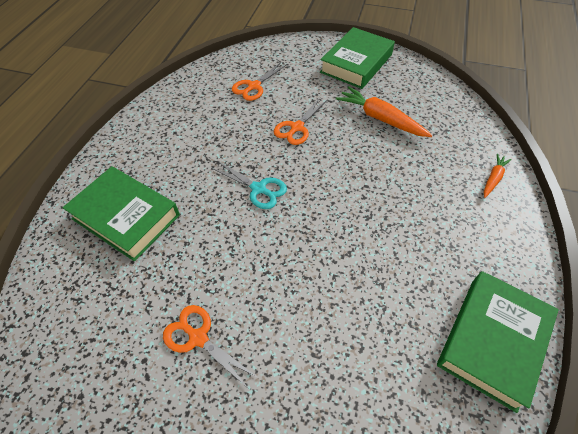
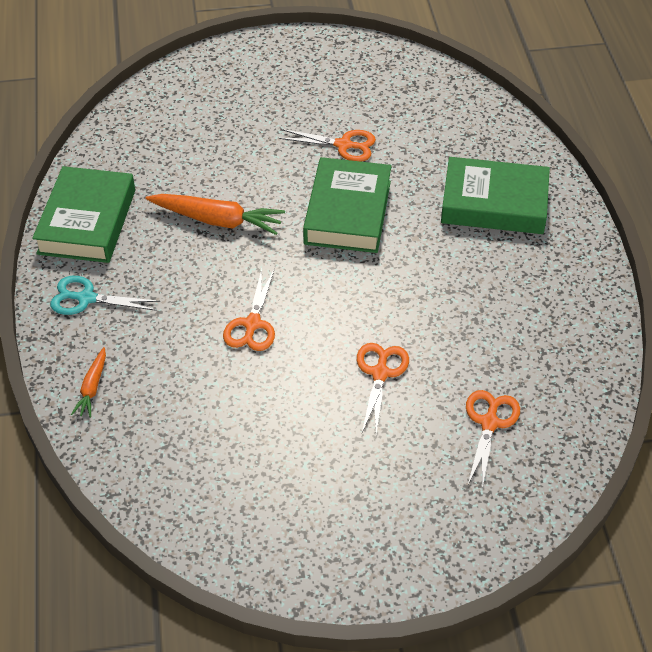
camera: 155 degrees right, 5 degrees down
(258, 189) = (376, 277): turquoise scissors -> turquoise scissors (86, 298)
(356, 63) = (353, 539): green book -> green book (348, 212)
(366, 185) = (252, 324): none -> orange scissors
(380, 119) = (268, 431): orange carrot -> orange carrot (217, 220)

